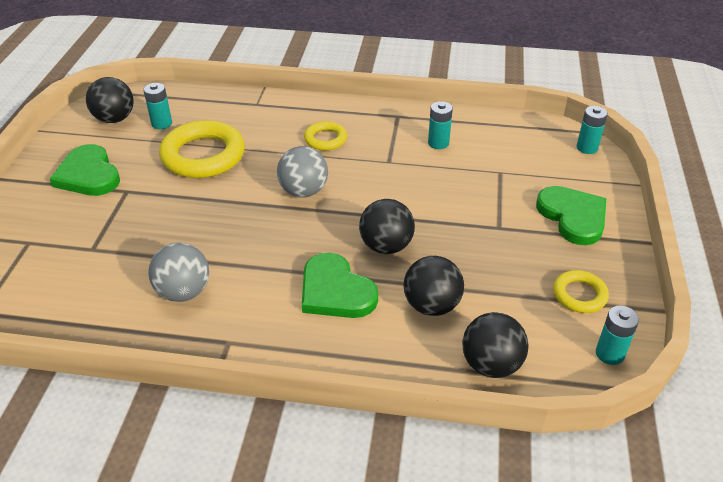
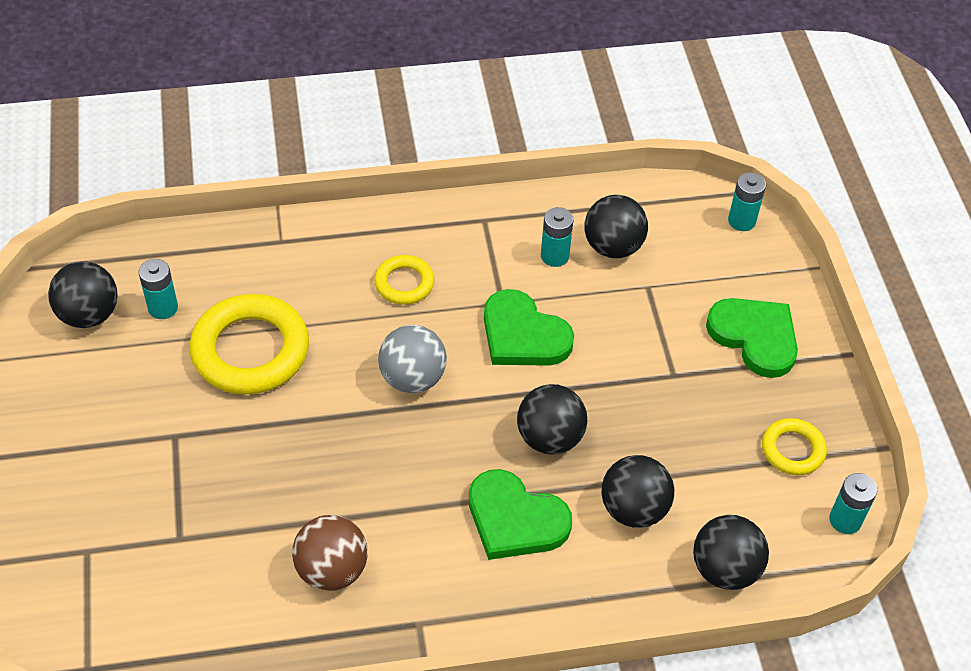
camera: 20 degrees left, 10 degrees up
(88, 175) = (107, 422): green heart -> green heart (523, 335)
(184, 292) = (332, 570): grey ball -> brown ball
(483, 145) = (613, 247): none -> black ball

